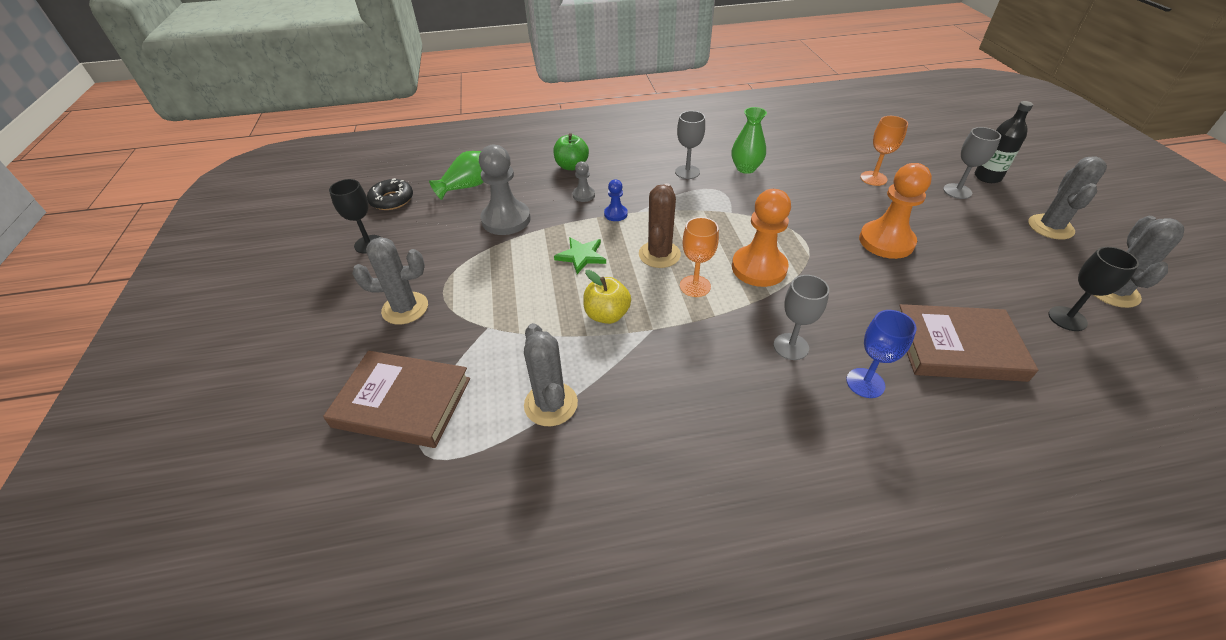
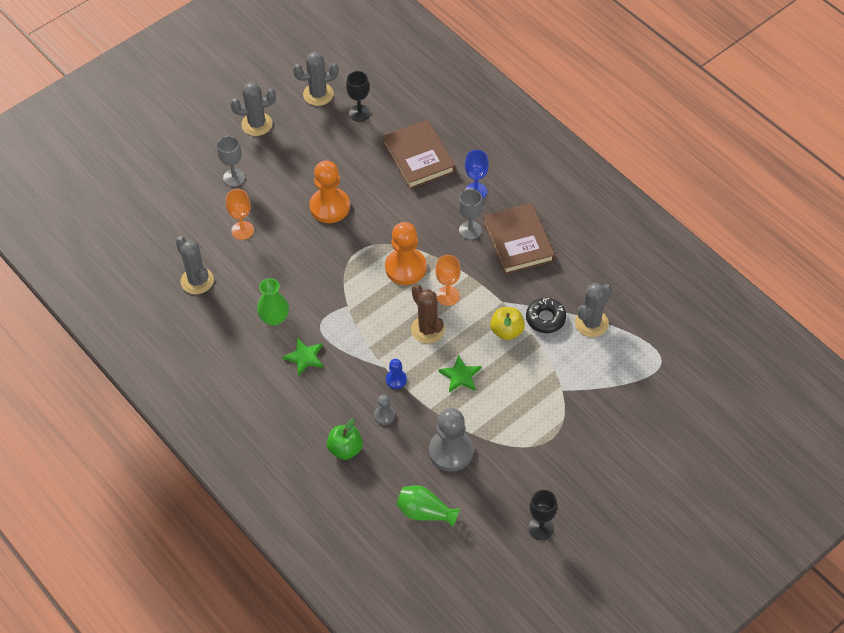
camera: 120 degrees left, 10 degrees up
(392, 200) = (480, 559): black donut -> black donut (545, 318)
(402, 402) = (643, 395): brown book -> brown book (518, 241)
(405, 308) = (581, 450): grey cactus -> grey cactus (197, 281)
(659, 254) = (428, 329): brown cactus -> brown cactus turned 75 degrees clockwise
(687, 172) = (304, 357): grey goblet -> green star
(987, 177) = (200, 162): black bottle -> none

